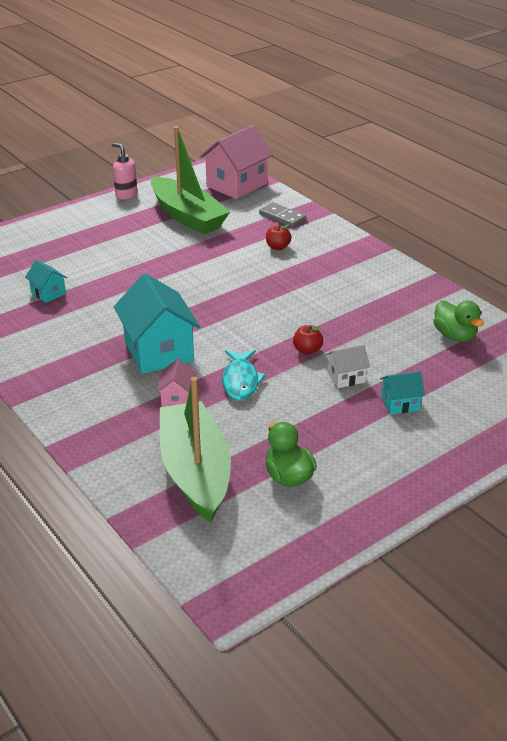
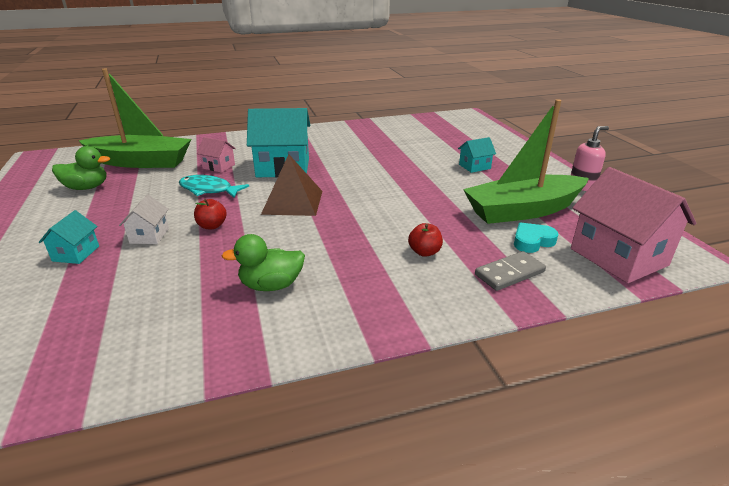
camera: 110 degrees right, 5 degrees down
(48, 293) = (398, 143): turquoise house -> turquoise house (474, 166)
(235, 211) = (532, 241): none -> turquoise heart
(236, 322) = (292, 202): none -> brown pyramid
(454, 336) = (115, 333): green duck -> green duck (271, 285)

